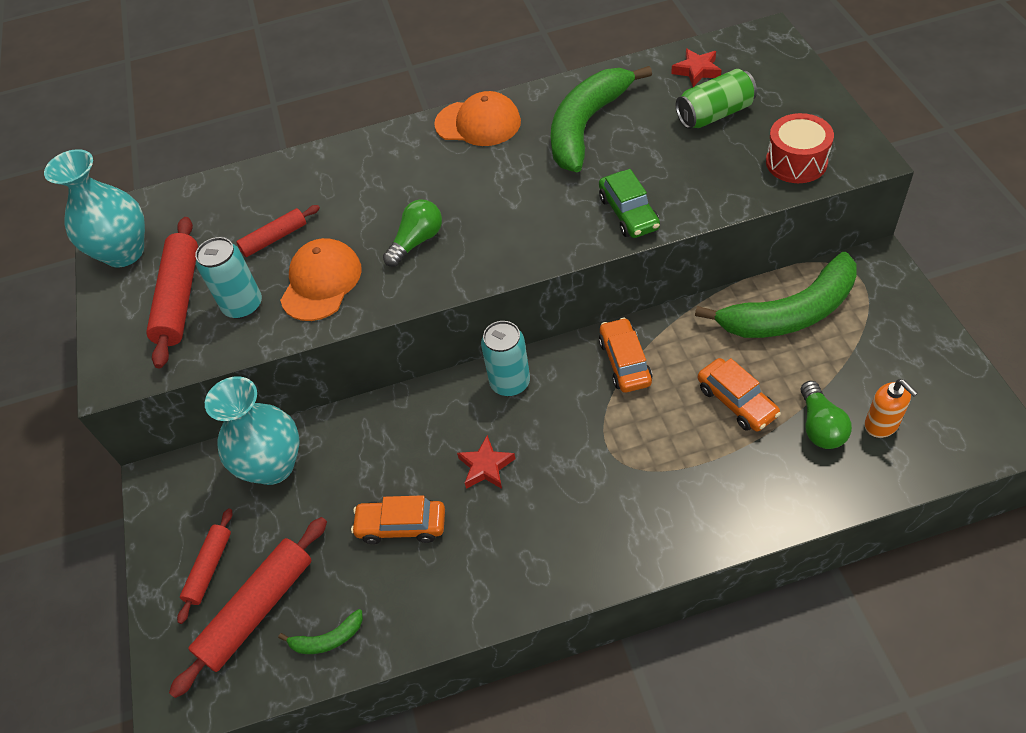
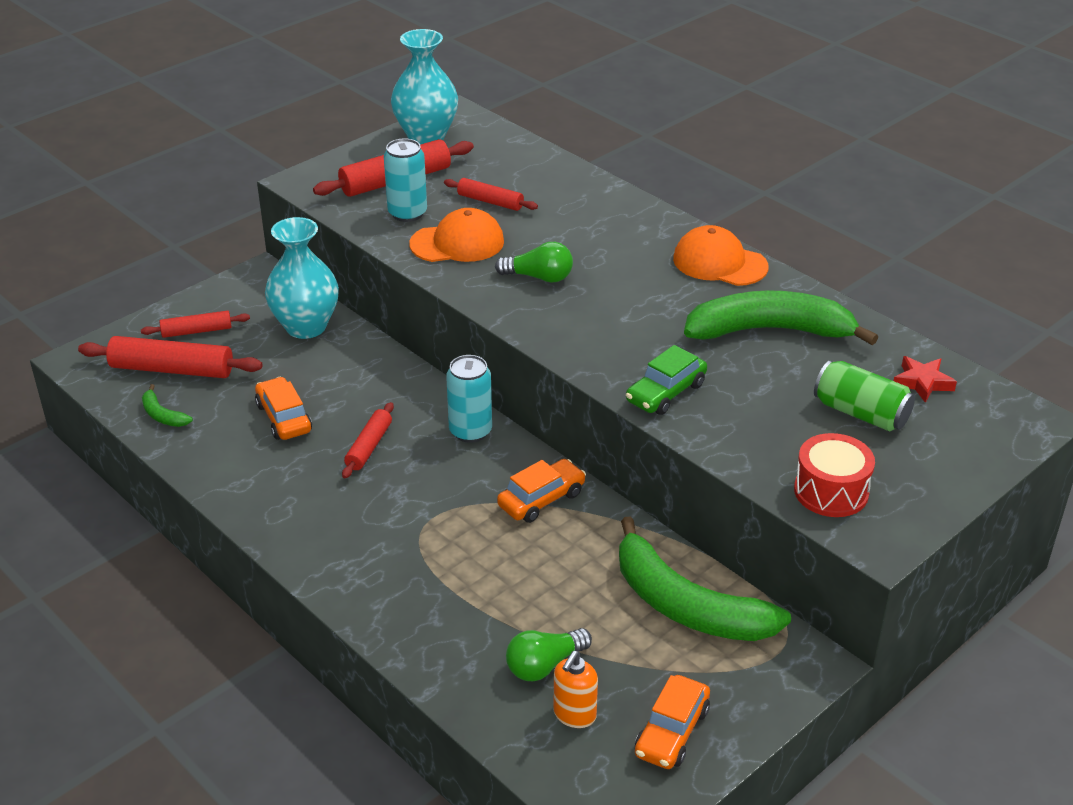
camera: 55 degrees right, 15 degrees down
(478, 123) = (719, 263): orange cap -> orange cap turned 135 degrees clockwise
(486, 467) = (369, 447): red star -> red rolling pin
(736, 401) = (539, 593): orange car -> orange car (671, 732)

